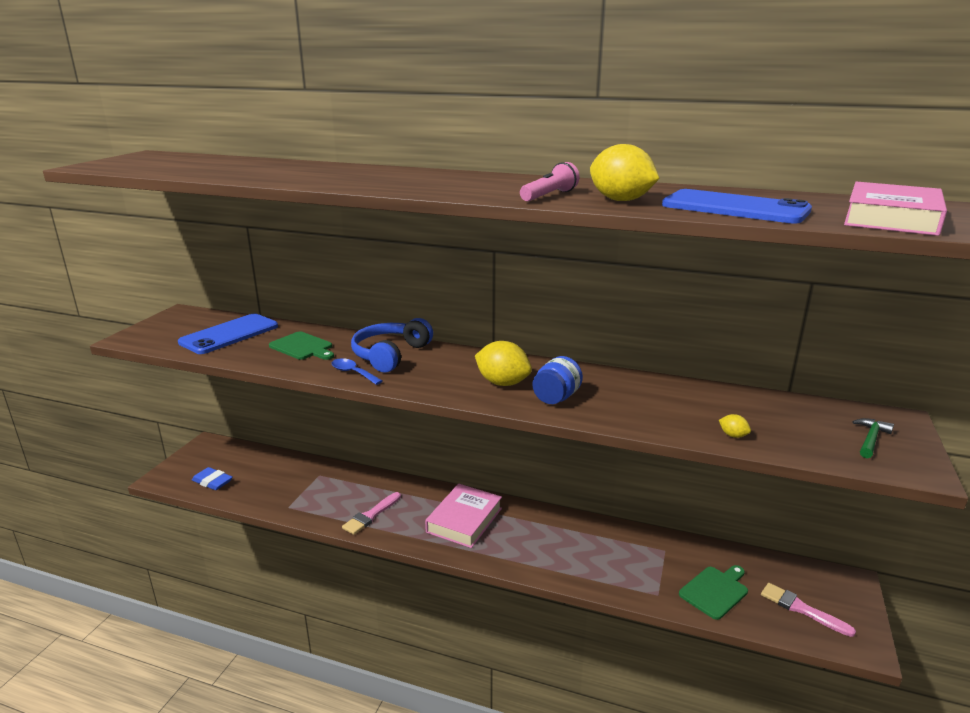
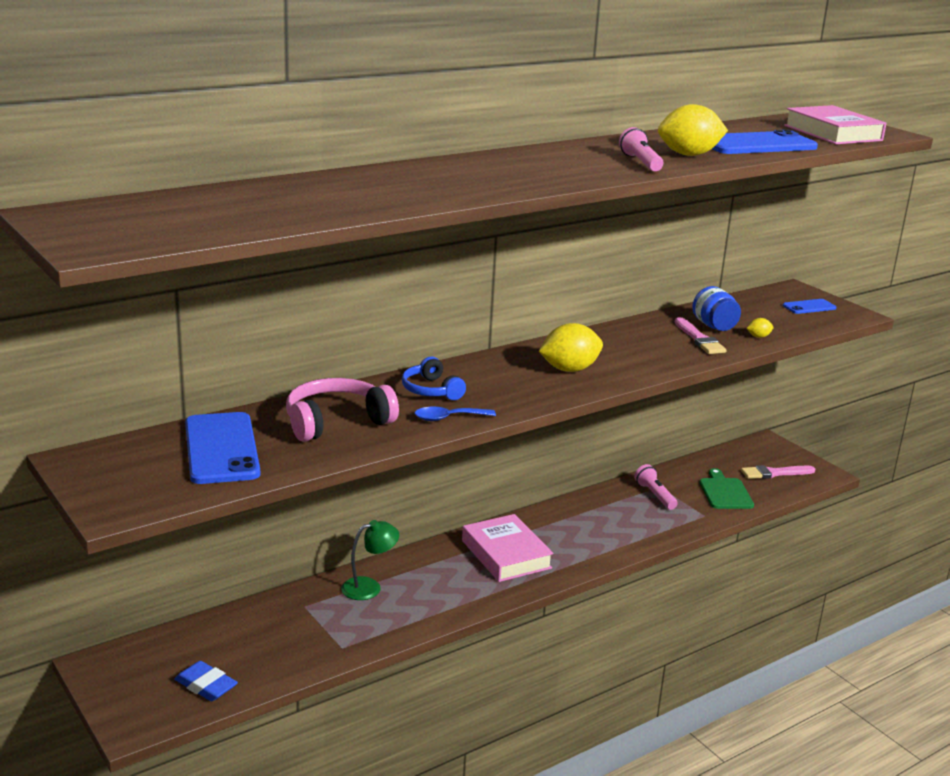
camera: 55 degrees left, 0 degrees up
(212, 482) = (206, 686): blue eraser -> blue eraser turned 60 degrees clockwise
(302, 347) = (336, 422): green cutting board -> pink headphones
(363, 486) = (369, 587): none -> green lamp
(371, 515) = (429, 601): pink brush -> pink brush (699, 339)
(390, 355) = (431, 390): blue headphones -> blue headphones, size x0.64
(556, 398) = (626, 362): blue jar -> blue jar (714, 326)
(647, 553) = (655, 495): none -> pink flashlight
(870, 439) = (809, 307): green hammer -> blue phone

